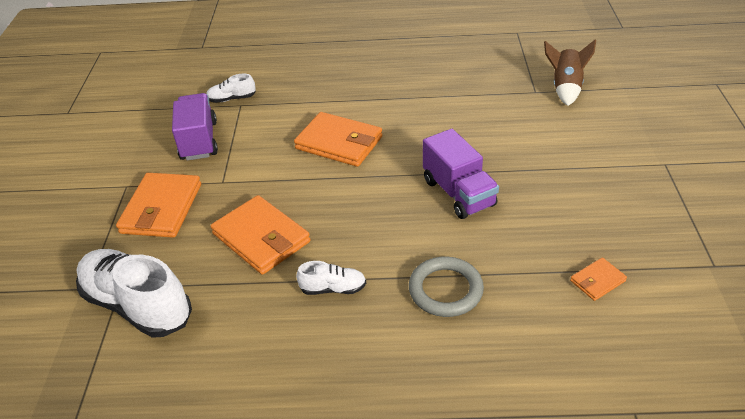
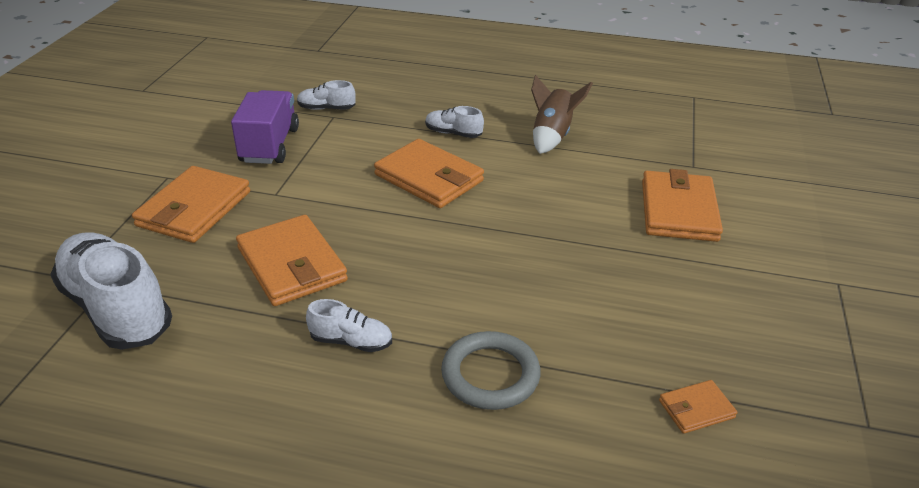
camera: 10 degrees right, 5 degrees down
(343, 100) = (453, 133): none -> white shoe
(458, 193) = (552, 263): purple truck -> none
(536, 130) = (678, 210): none -> orange wallet
(565, 88) = (733, 169): brown rocket -> brown rocket (552, 136)

